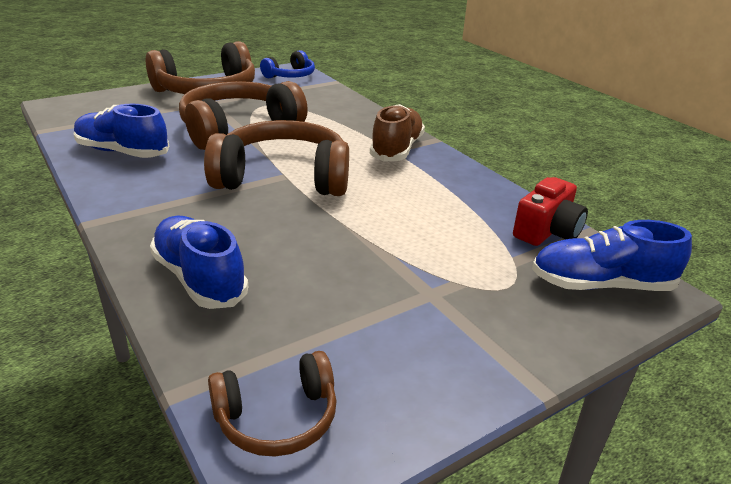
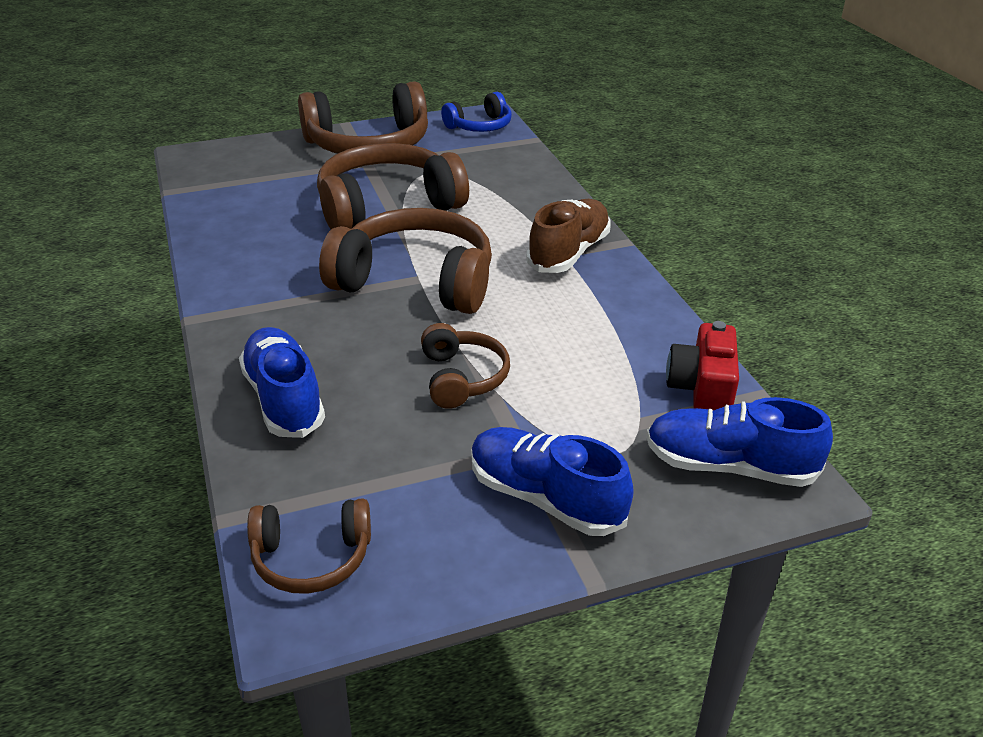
camera: 15 degrees right, 5 degrees up
(122, 152) = (247, 229): blue shoe -> blue shoe (545, 498)
(353, 244) = (462, 378): none -> brown headphones
(547, 231) = (702, 389): red camera -> red camera turned 135 degrees clockwise

